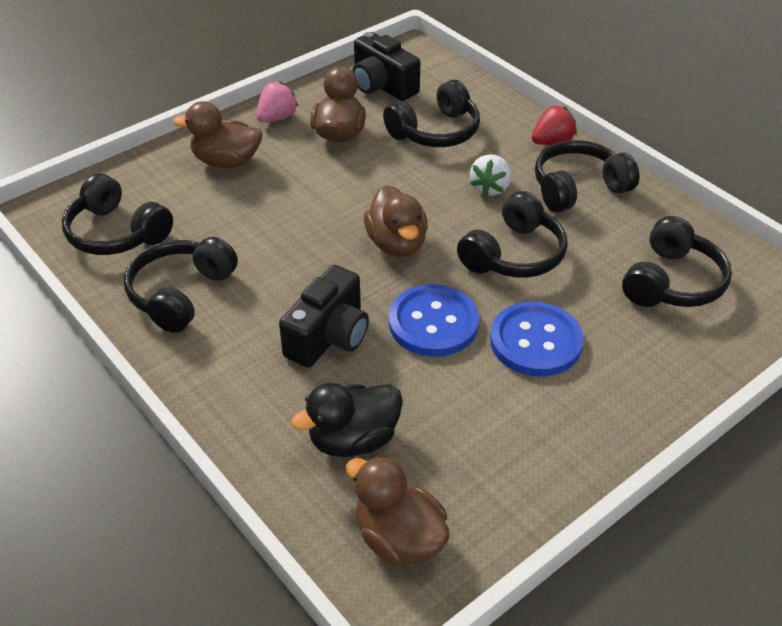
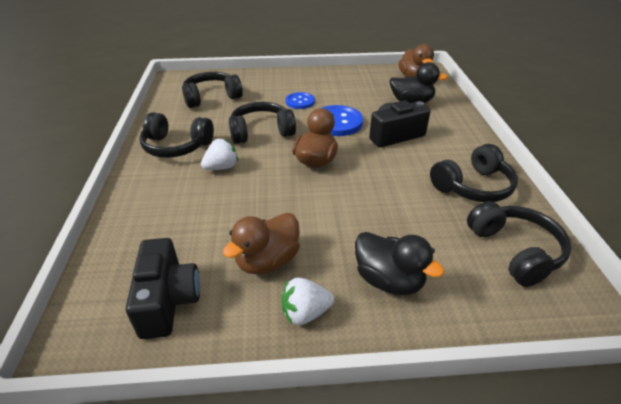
camera: 145 degrees left, 5 degrees down
(226, 161) = (389, 280): brown duck -> black duck
(277, 118) = (305, 313): pink strawberry -> white strawberry
(435, 131) = (195, 223): black headphones -> none
(535, 341) = (300, 102): blue button -> blue button, size x0.62
(552, 142) = (139, 178): red strawberry -> none

